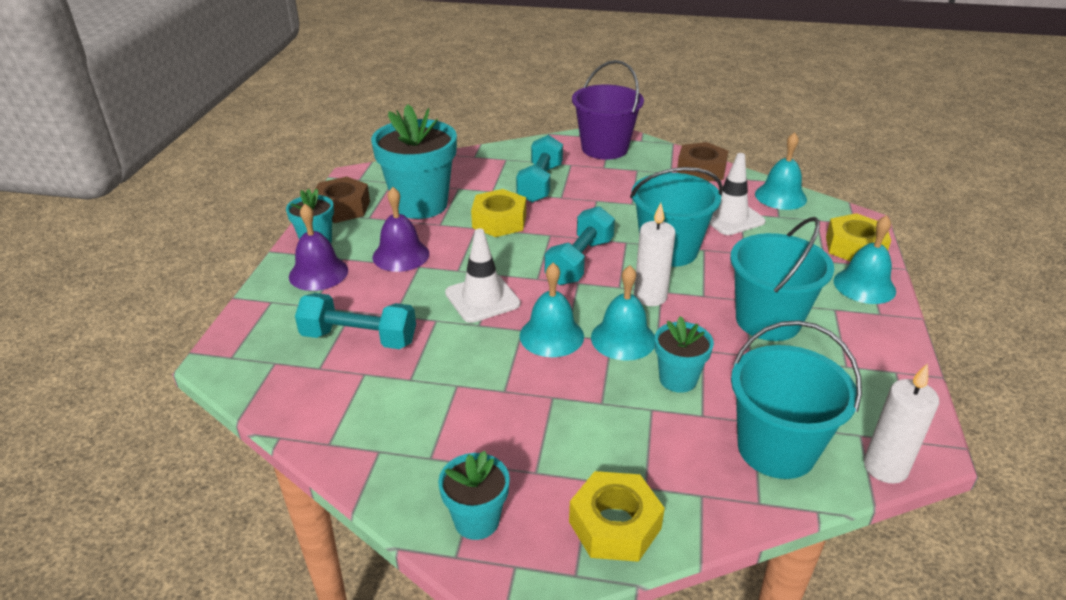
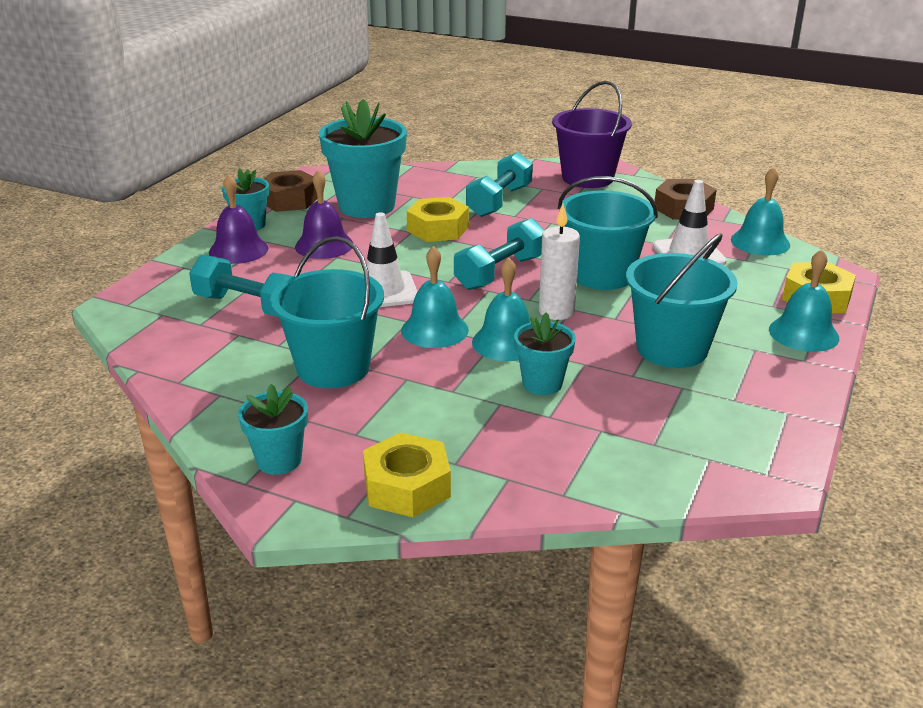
camera: 15 degrees right, 5 degrees down
(776, 449) = (609, 455): turquoise bucket -> turquoise bucket (333, 368)
(885, 467) = (718, 489): white candle -> none

